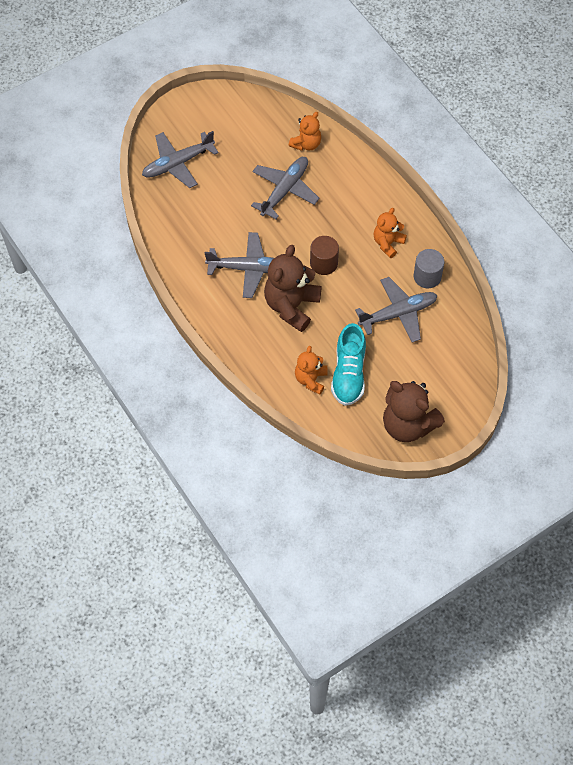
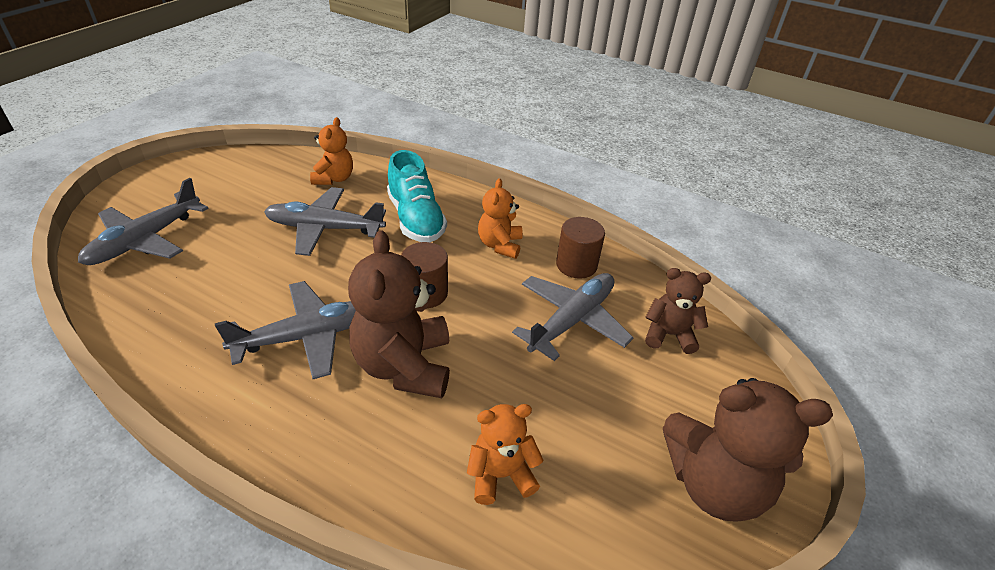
camera: 30 degrees left, 20 degrees down
(284, 190) = (325, 228): grey plane -> grey plane turned 90 degrees counterclockwise
(311, 379) = (501, 475): orange teddy bear -> orange teddy bear turned 90 degrees clockwise
(348, 374) = (559, 436): turquoise shoe -> turquoise shoe (416, 219)
(427, 276) = (576, 265): grey cylinder -> brown cylinder
(448, 344) = (669, 335): none -> brown teddy bear

